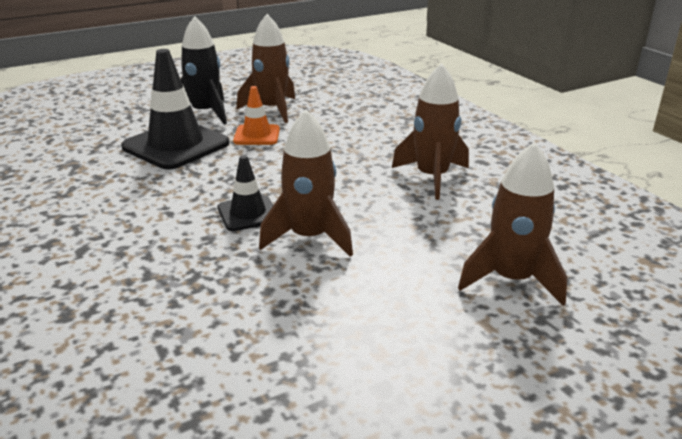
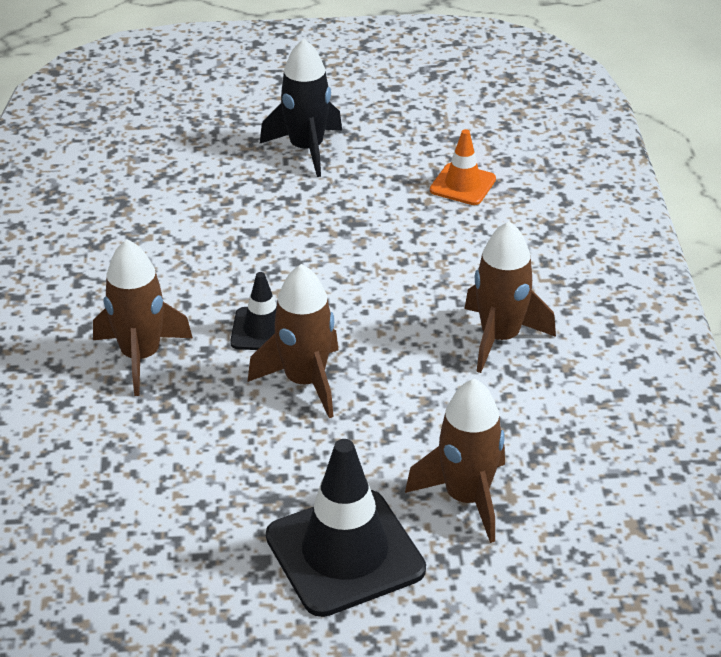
camera: 25 degrees right, 10 degrees up
(176, 145) = (243, 200): black traffic cone -> black traffic cone (345, 553)
(257, 135) = (344, 208): orange traffic cone -> orange traffic cone (462, 185)
(272, 110) = (391, 164): brown rocket -> brown rocket (141, 356)

